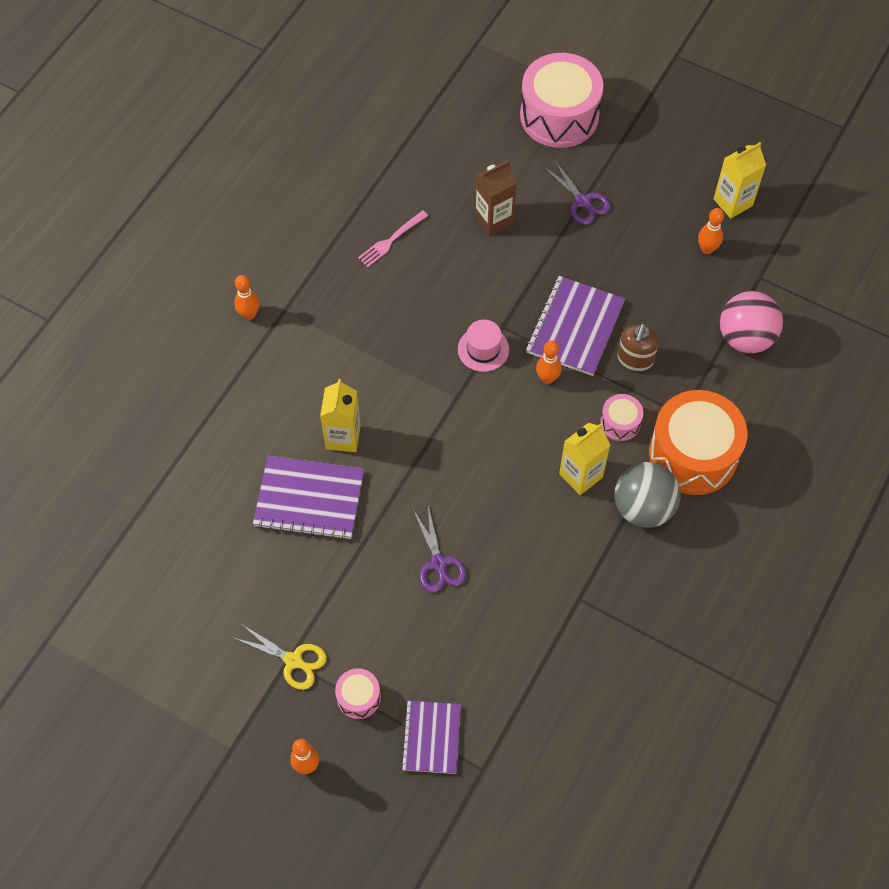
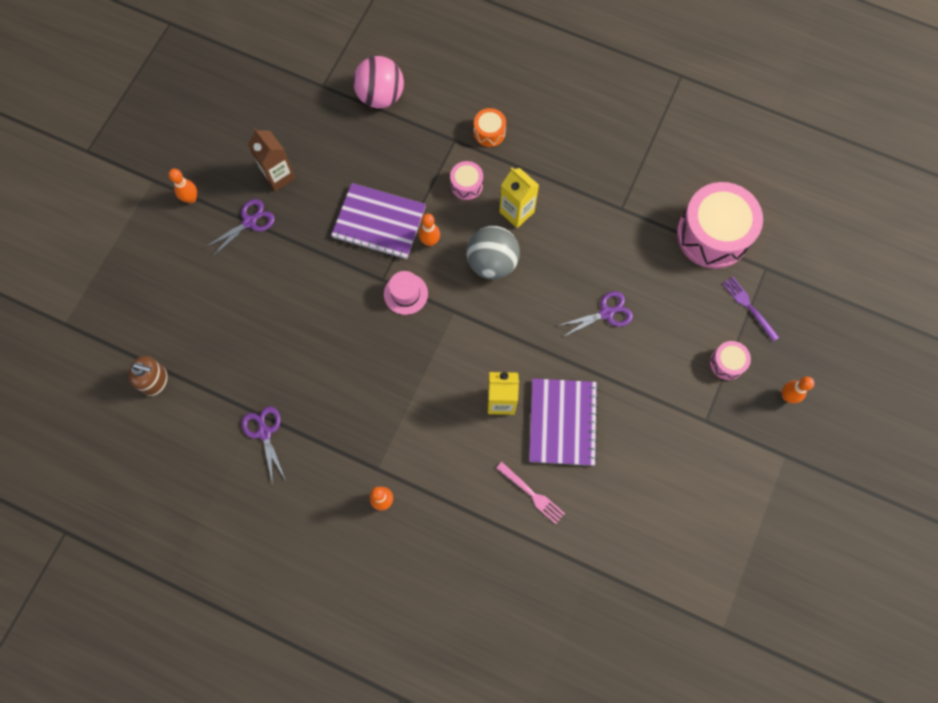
camera: 95 degrees left, 10 degrees up
(294, 661) = (706, 416): yellow scissors -> none
(339, 210) = (264, 432): none -> purple scissors
(391, 240) = (296, 381): pink fork -> pink fork (532, 494)
(431, 738) = (748, 306): purple notebook -> purple fork
(493, 220) = (271, 294): brown carton -> brown carton (278, 176)
(559, 115) = (154, 246): pink drum -> pink drum (712, 235)
(635, 359) = (407, 176): brown soap dispenser -> brown soap dispenser (155, 381)
(643, 508) = (539, 166): grey ball -> grey ball (492, 262)
(693, 454) = (489, 132): orange drum -> orange drum, size x0.46
(707, 249) = (296, 124): orange bowling pin -> orange bowling pin (191, 198)
(733, 202) = (248, 105): yellow carton -> none

